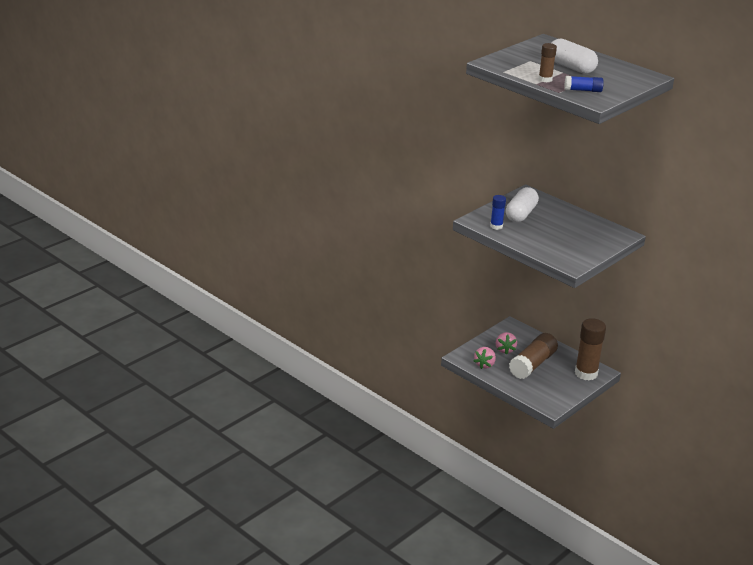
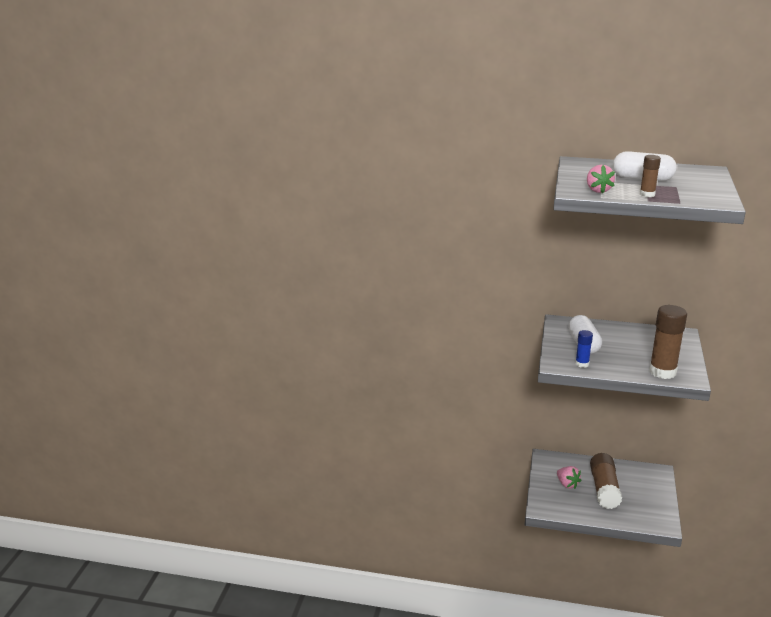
camera: 30 degrees left, 5 degrees down
(484, 365) = (569, 508): pink strawberry -> pink strawberry (598, 190)
(583, 90) = (694, 196): blue glue stick -> none
(586, 373) = (651, 478): brown glue stick -> brown glue stick (662, 372)

